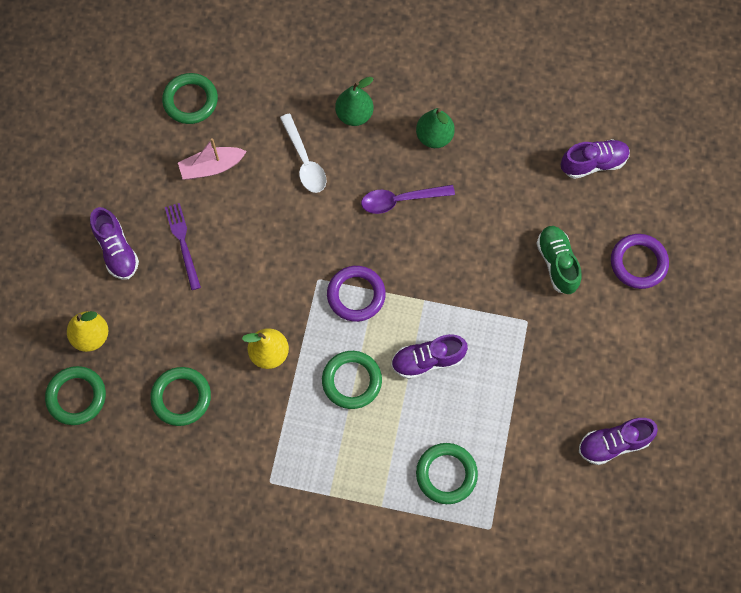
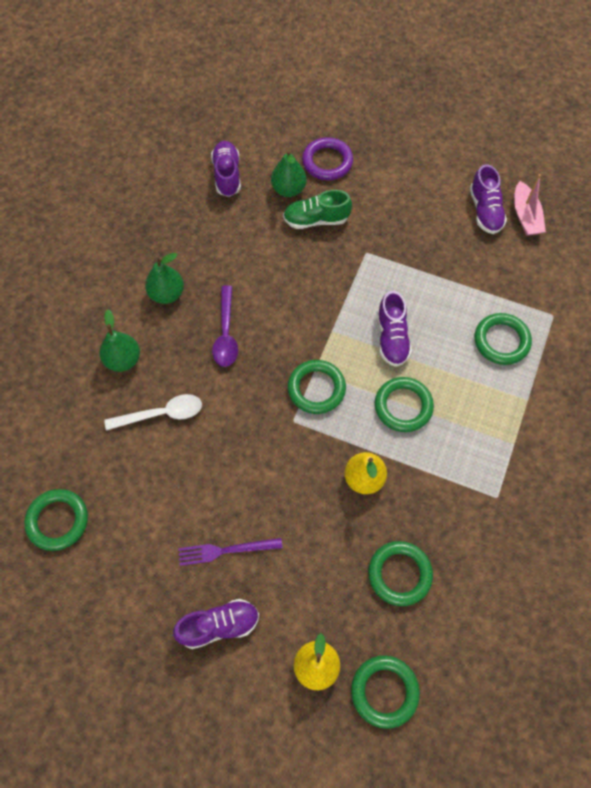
camera: 80 degrees left, 5 degrees down
(212, 167) = (144, 508): pink boat -> pink boat (525, 216)
(356, 295) = (316, 389): purple ring -> green ring
(590, 228) = (288, 189): none -> green pear

